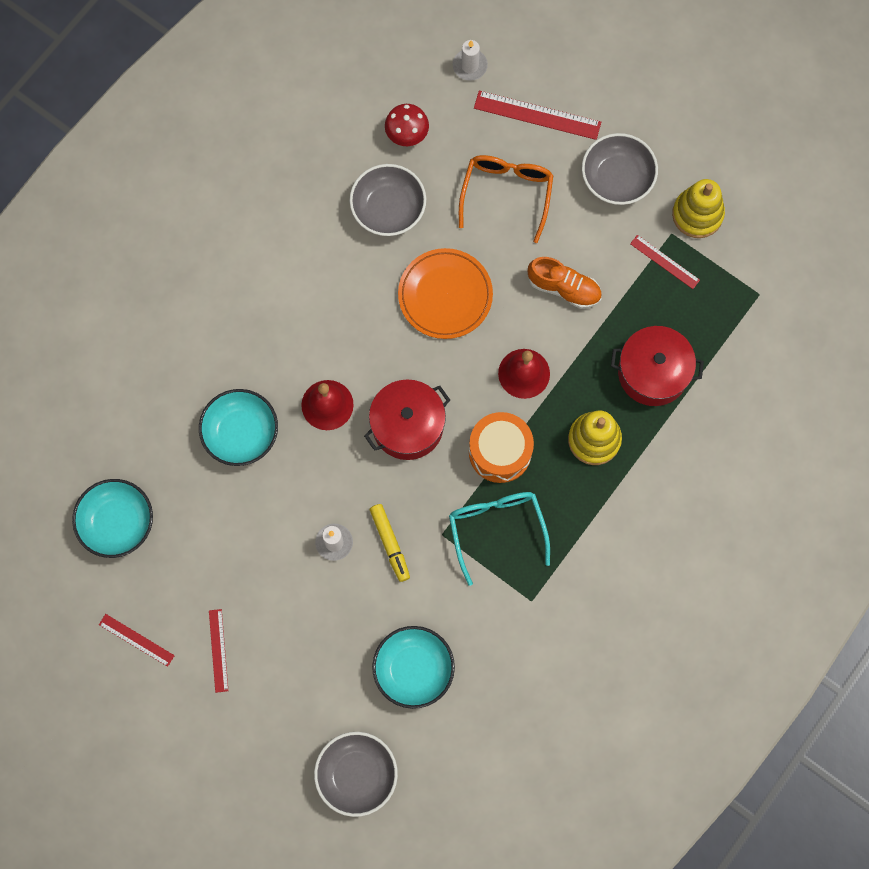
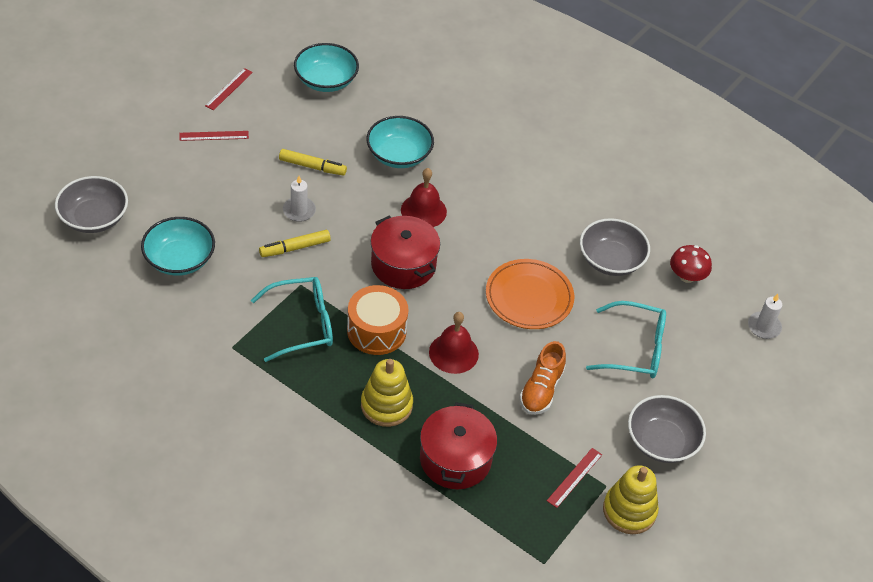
camera: 85 degrees right, 25 degrees down
(264, 531) = (312, 167): none -> yellow marker
(507, 193) = (635, 349): orange glasses -> turquoise glasses
(537, 115) = (720, 378): red ruler -> none

